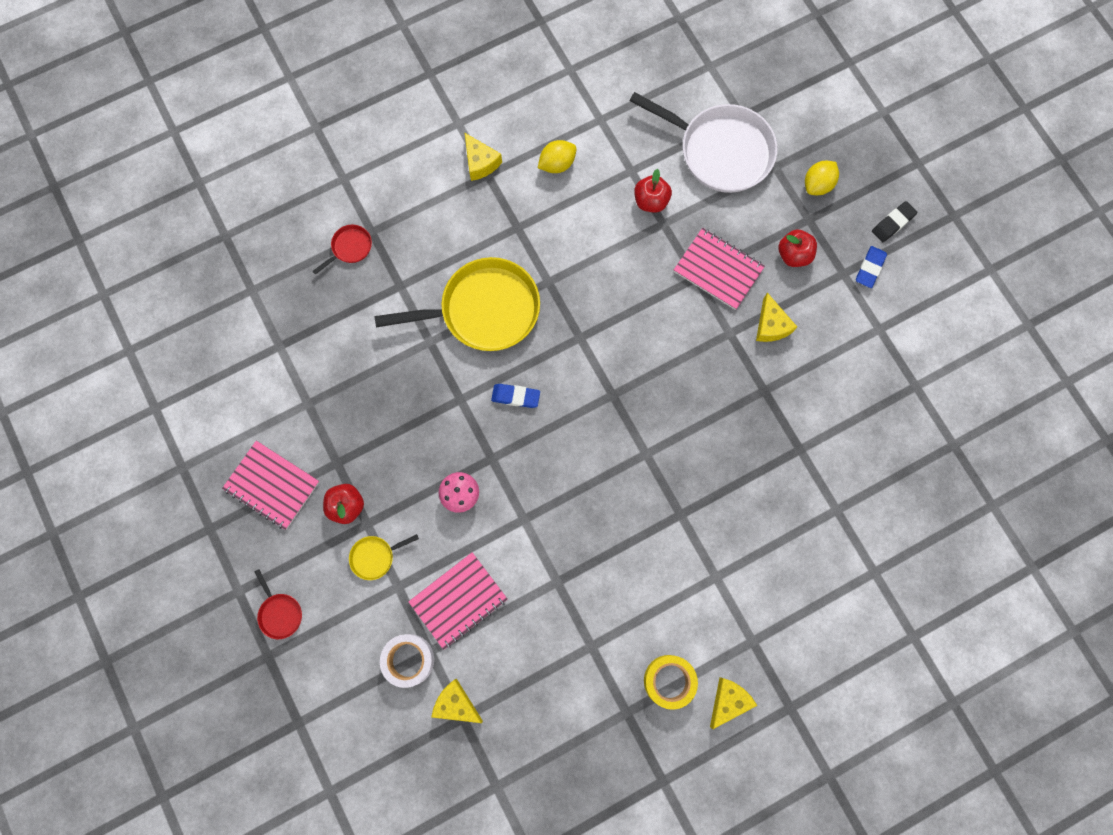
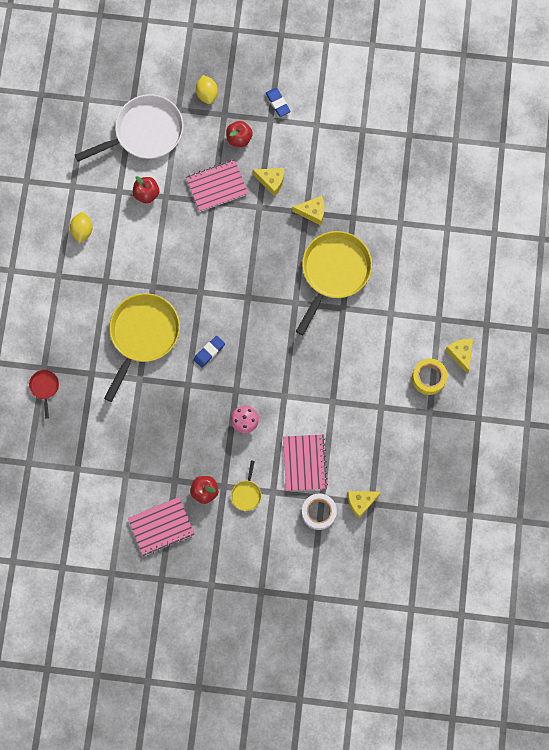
camera: 55 degrees left, 0 degrees up
(280, 613) = (240, 569): red pan -> none
(480, 162) = (47, 274): yellow cheese -> yellow cheese (312, 212)
(715, 473) = (333, 272): none -> yellow pan
(893, 223) = (261, 71): black eraser -> none

